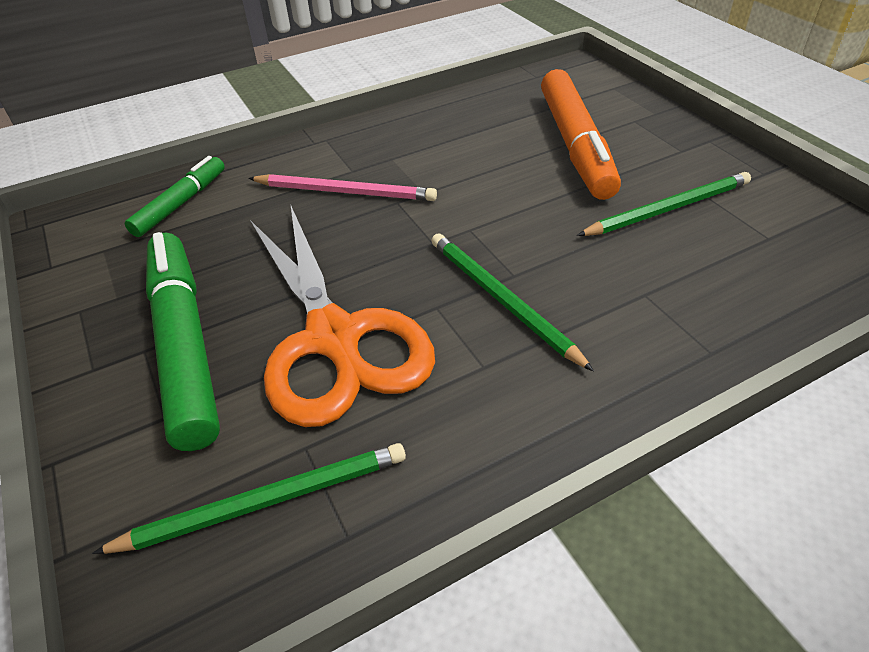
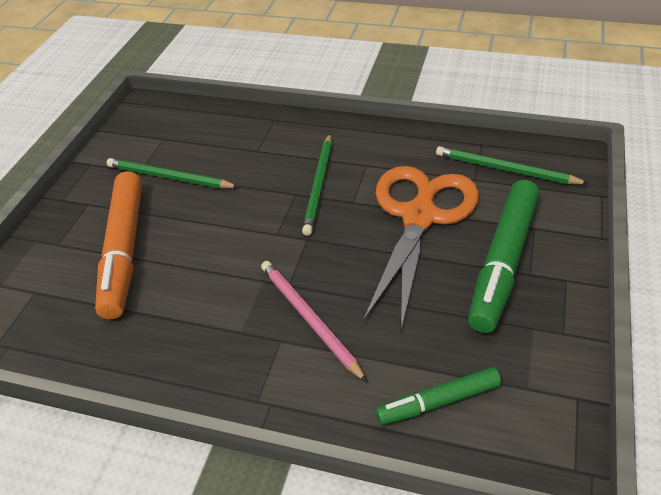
camera: 135 degrees left, 0 degrees up
(575, 145) = (124, 250): orange marker -> orange marker turned 135 degrees clockwise

